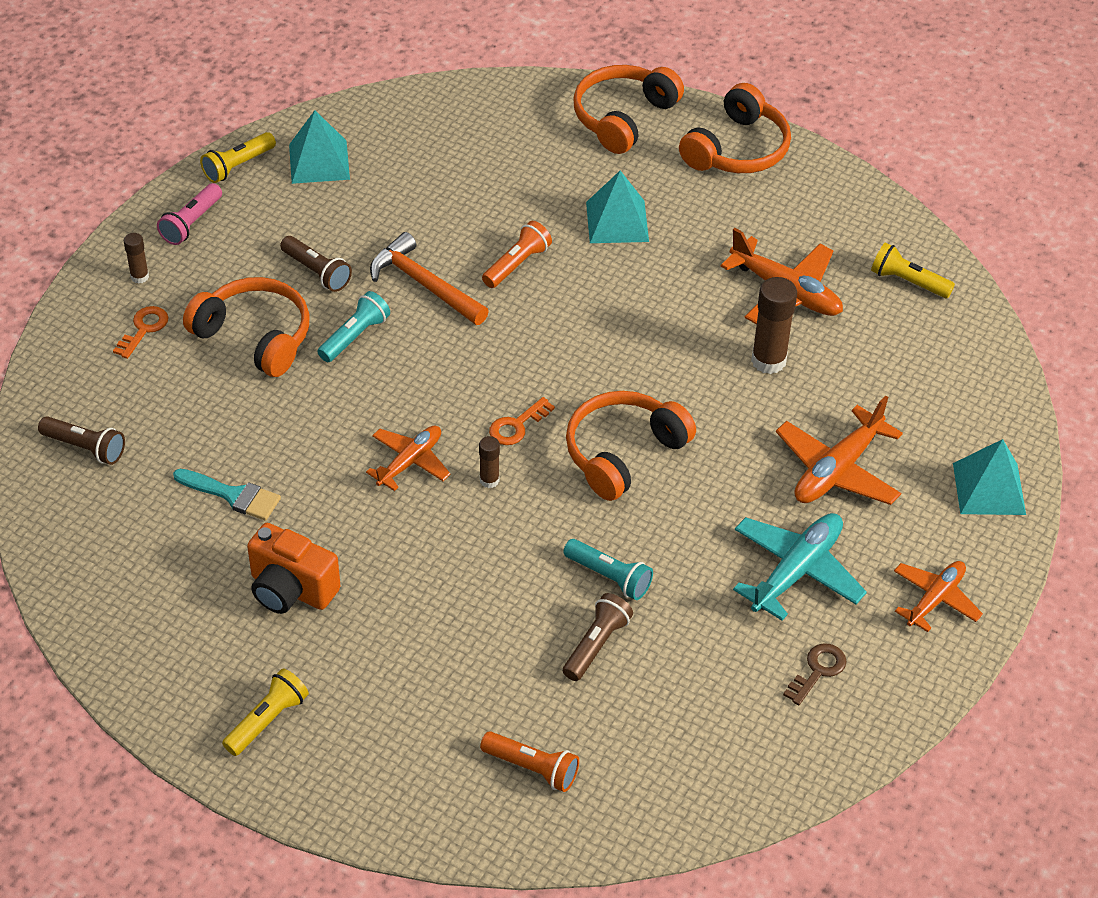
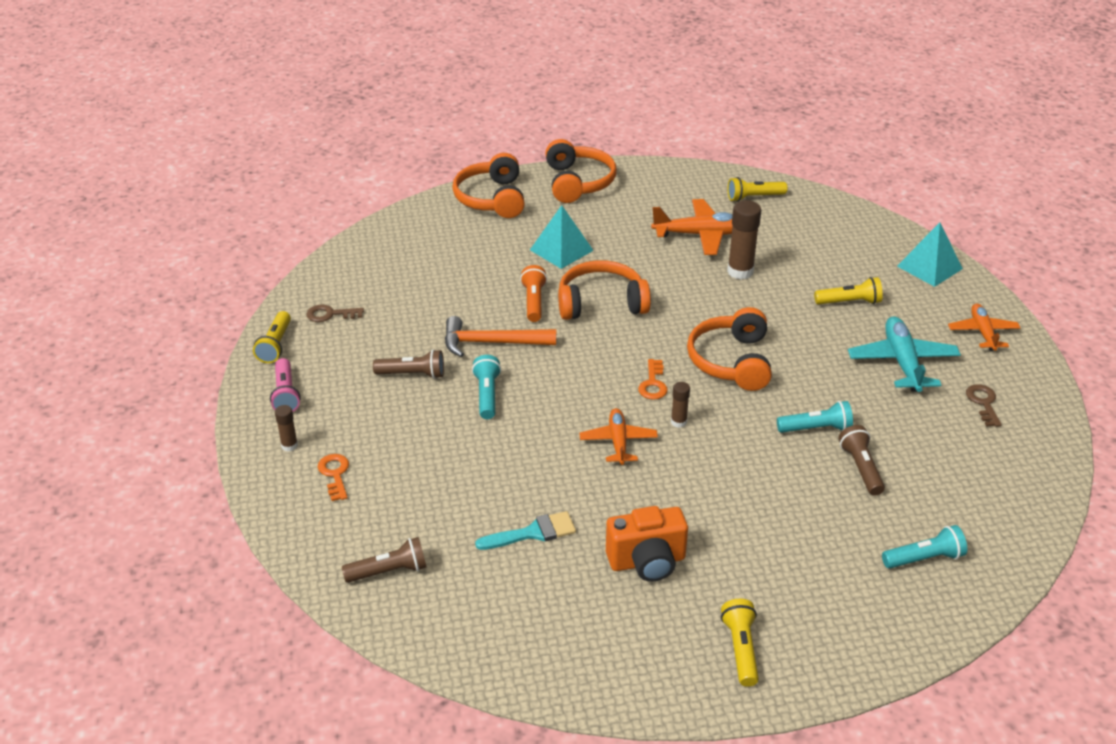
camera: 40 degrees left, 10 degrees down
(255, 336) = (420, 433): orange headphones -> orange headphones (601, 303)
(319, 162) = (330, 314): turquoise pyramid -> brown key
(532, 768) = (924, 558): orange flashlight -> turquoise flashlight
(837, 470) = (849, 302): orange plane -> yellow flashlight

